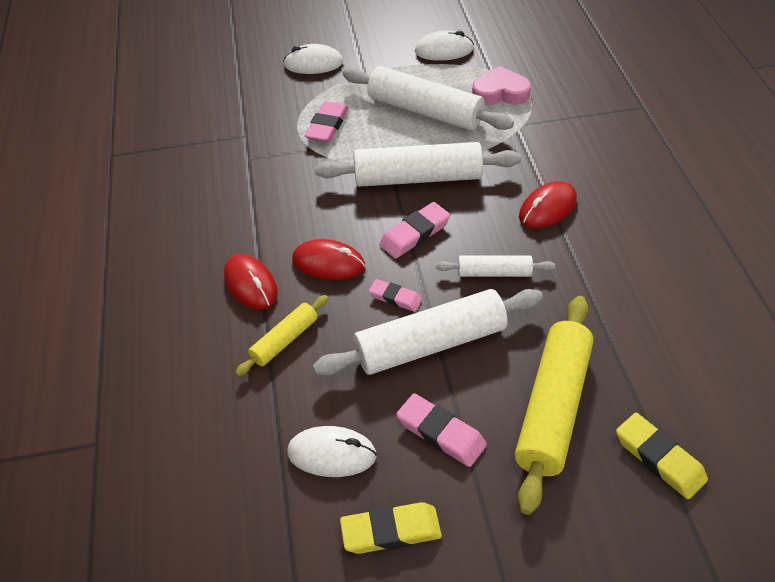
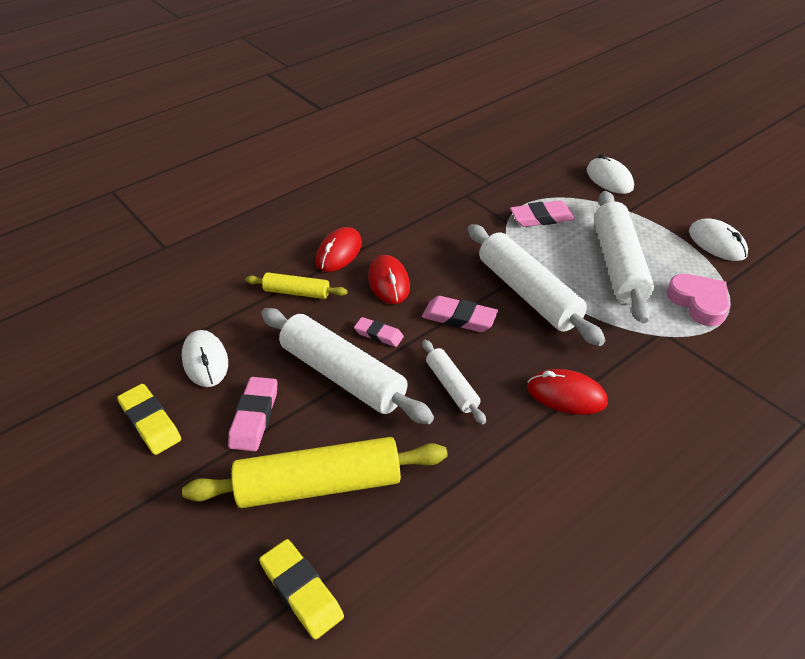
camera: 60 degrees right, 5 degrees down
(395, 298) = (378, 334): pink eraser -> pink eraser turned 60 degrees counterclockwise
(659, 458) = (301, 591): yellow eraser -> yellow eraser turned 60 degrees counterclockwise

